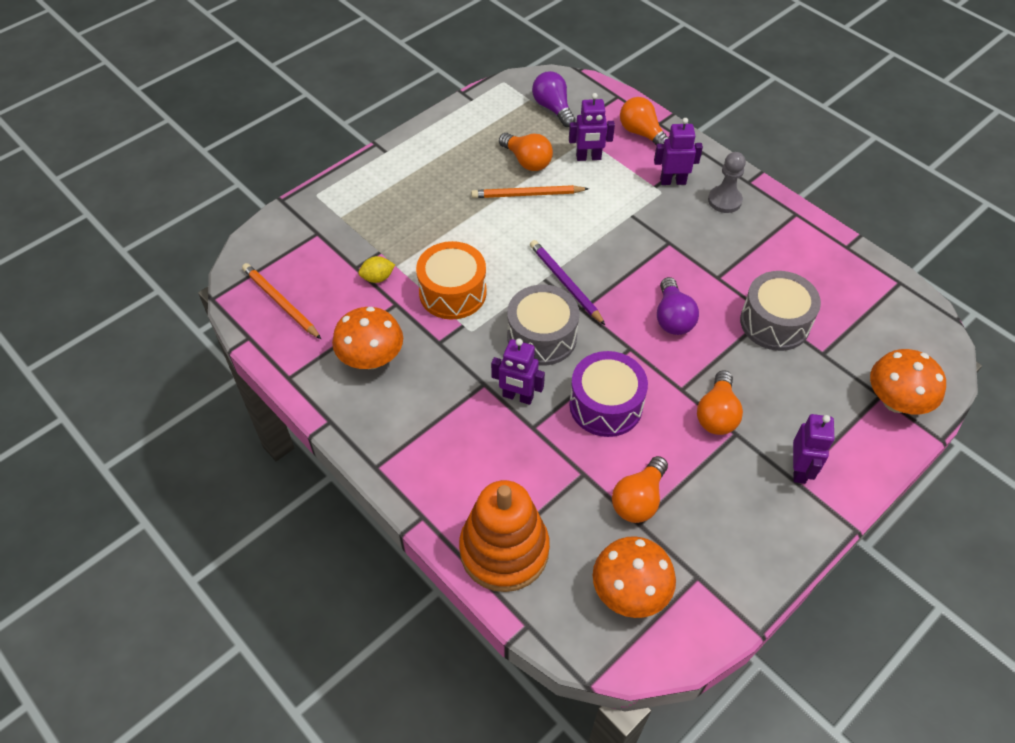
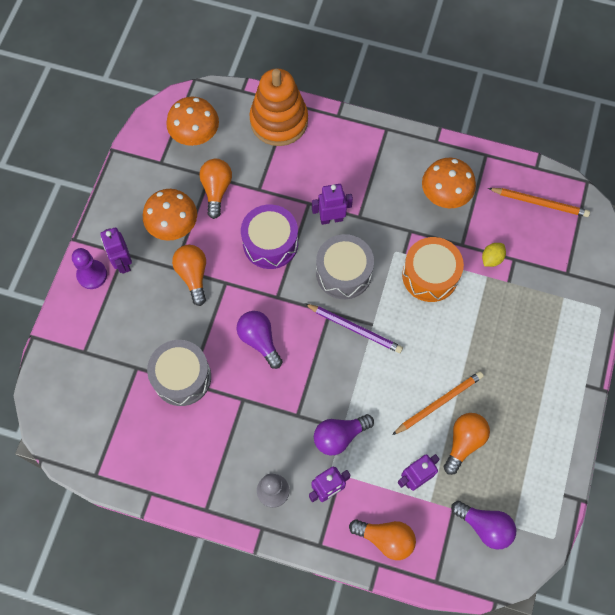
camera: 150 degrees right, 15 degrees up
(527, 161) = (464, 442): orange light bulb -> orange light bulb turned 105 degrees clockwise
(638, 211) = (339, 436): none -> purple light bulb
(845, 474) = (92, 275): none -> purple pawn
(895, 401) = (72, 352): orange mushroom -> orange mushroom (173, 226)

